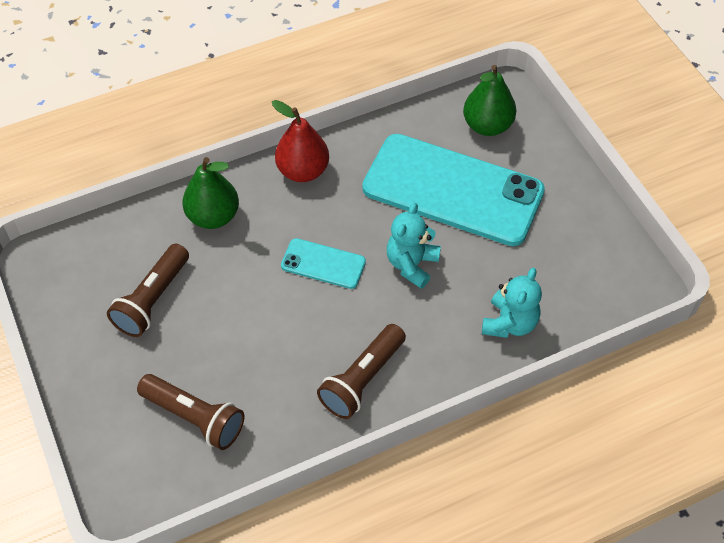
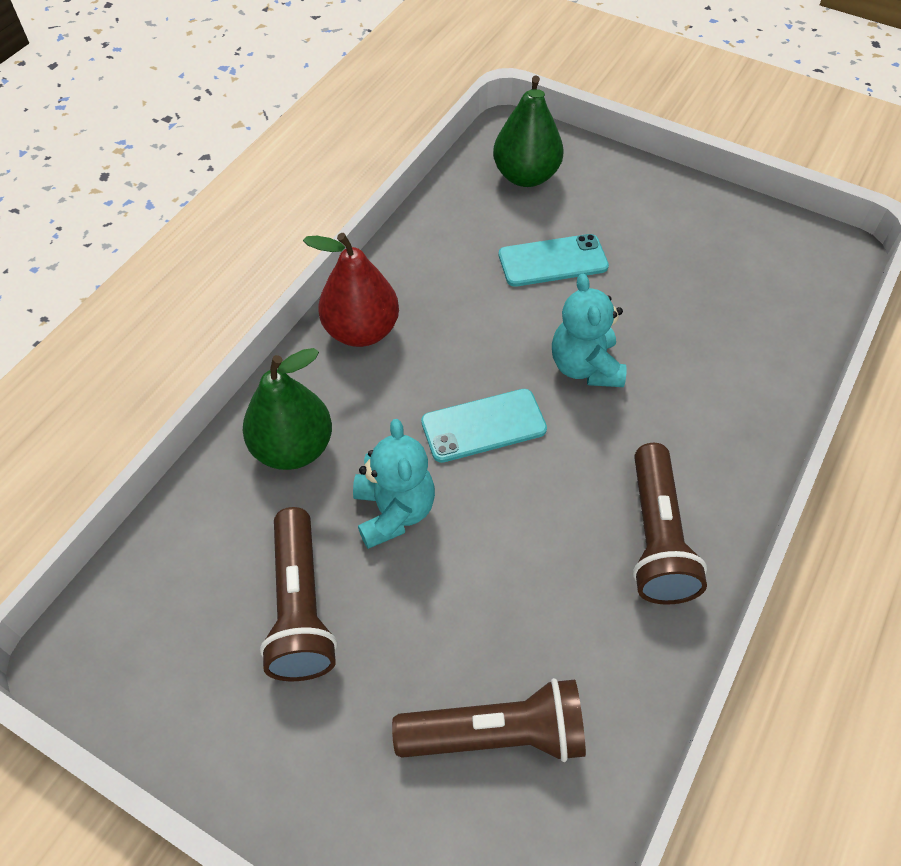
camera: 35 degrees left, 0 degrees up
(452, 190) = (553, 261): turquoise phone -> turquoise phone, size x0.45
(509, 323) = (748, 369): turquoise teddy bear -> turquoise teddy bear (394, 511)

